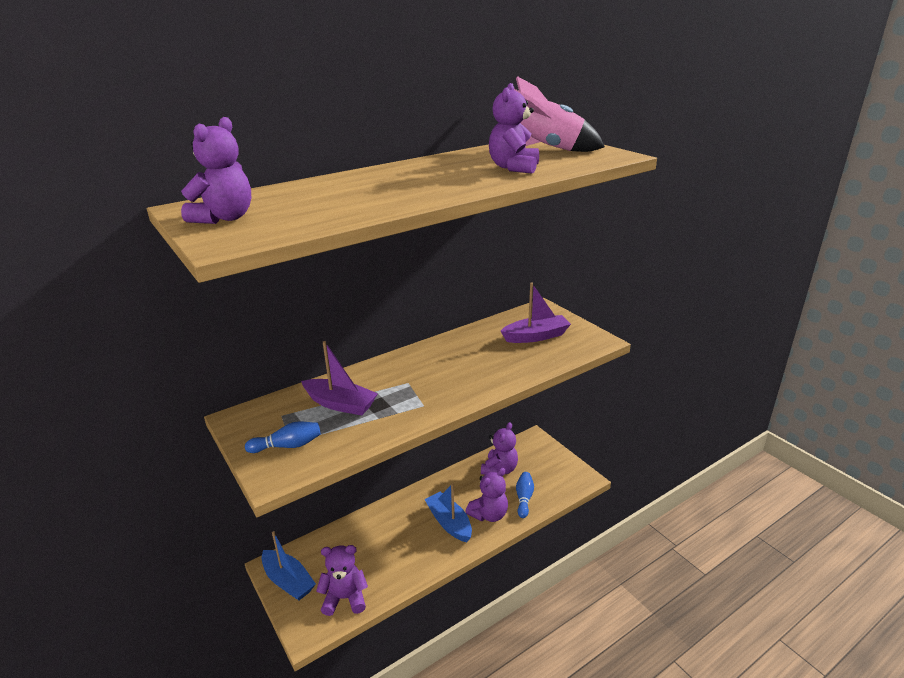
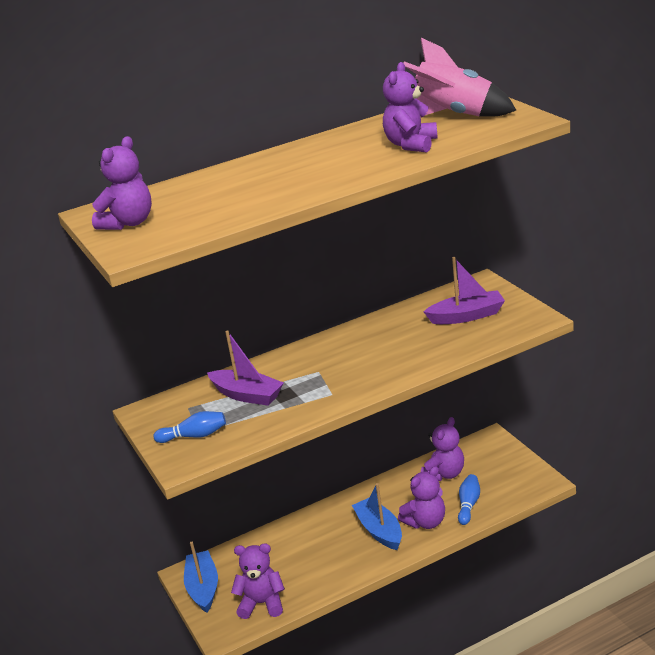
camera: 10 degrees right, 0 degrees up
(288, 581) = (203, 588): blue boat -> blue boat turned 150 degrees counterclockwise

